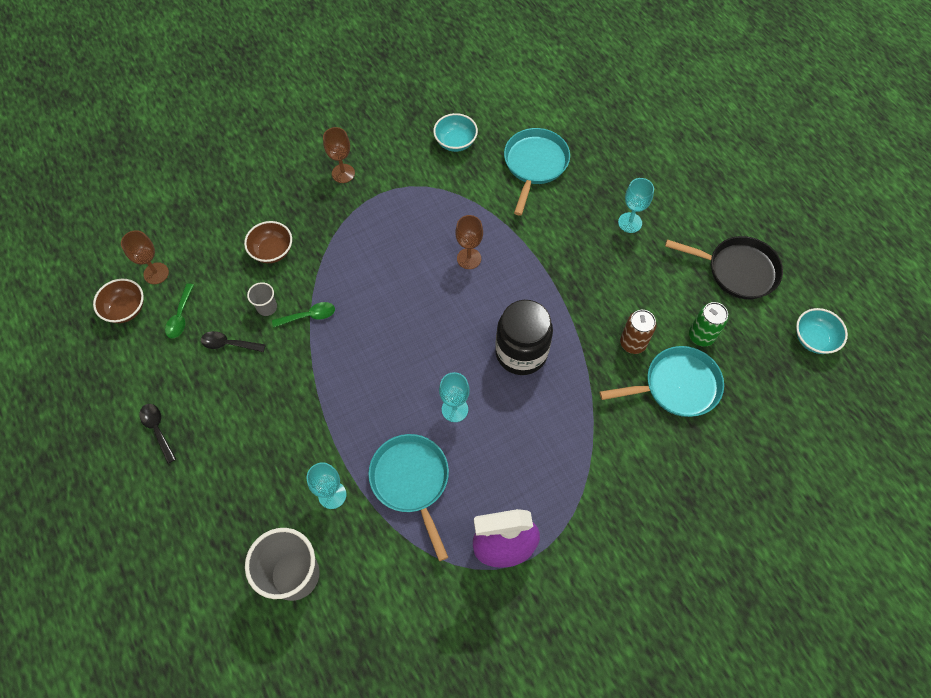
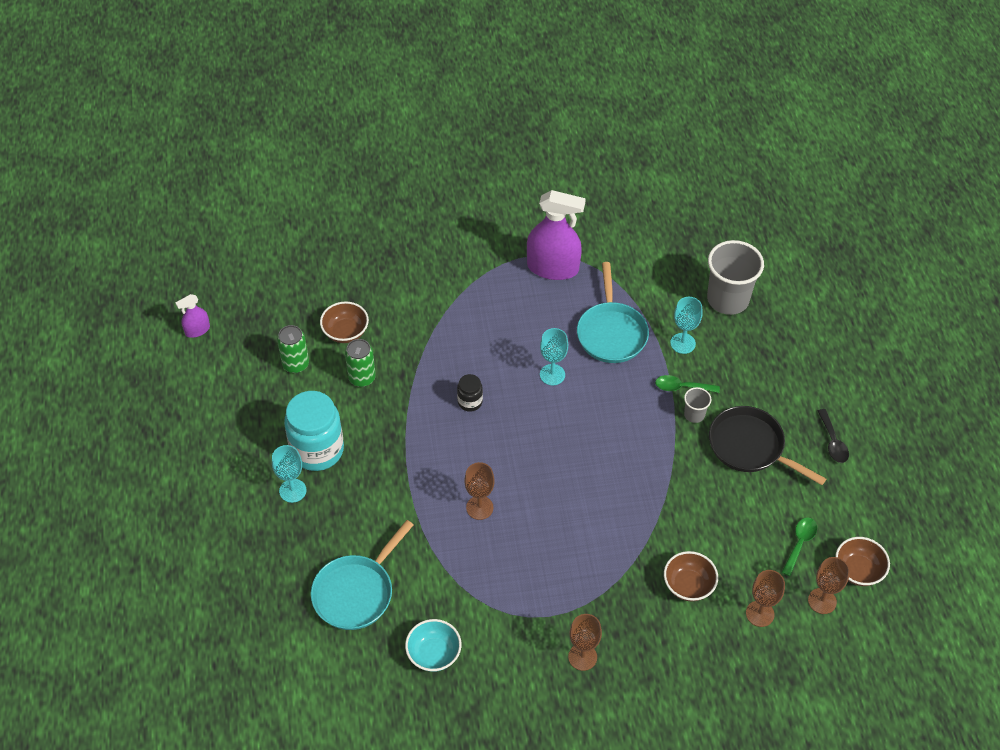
camera: 160 degrees left, 10 degrees down
(208, 247) = (760, 613): none -> brown goblet
(228, 344) = (753, 499): black spoon -> none
(267, 307) = (707, 524): grey cup -> grey cup (694, 414)
(309, 316) = (665, 501): green spoon -> green spoon (681, 387)
(521, 353) = (470, 402): black jar -> black jar, size x0.48
(631, 262) = (317, 450): none -> turquoise jar
(633, 343) = (362, 378): brown can -> green can
(676, 386) = (345, 332): turquoise pan -> brown bowl
(737, 270) = (219, 409): black pan -> black pan (750, 447)
(813, 339) = (197, 330): turquoise bowl -> purple spray bottle

